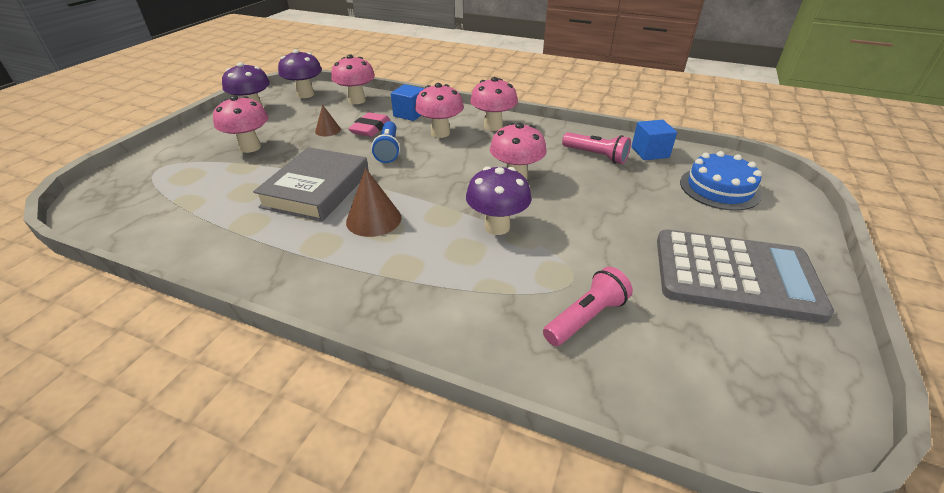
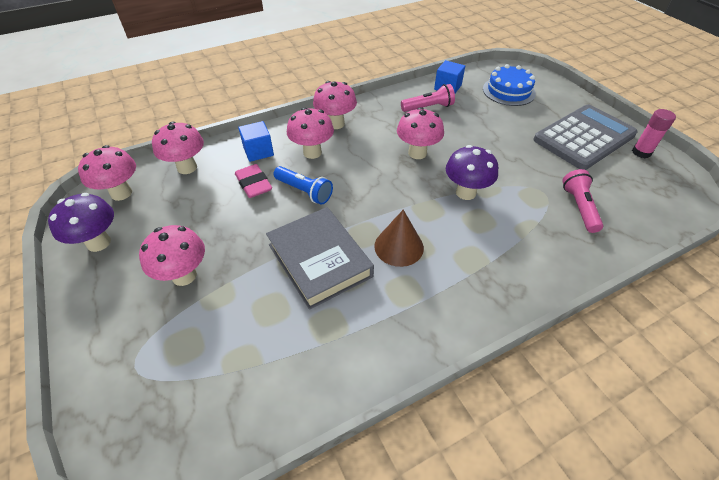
camera: 50 degrees left, 10 degrees up
(305, 94) = (121, 193): purple mushroom -> pink mushroom
(328, 130) = (221, 210): brown cone -> none
(799, 342) = (641, 152): none -> pink glue stick

